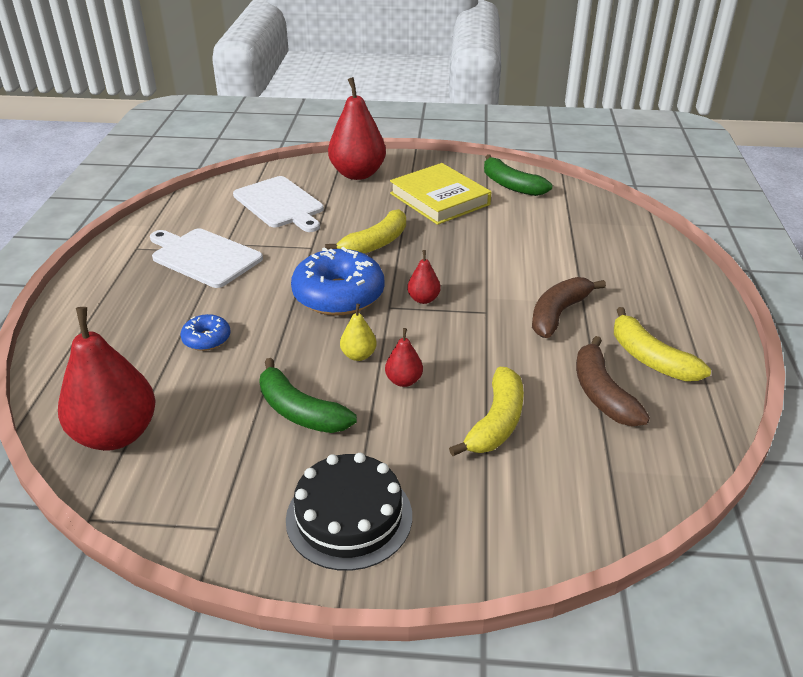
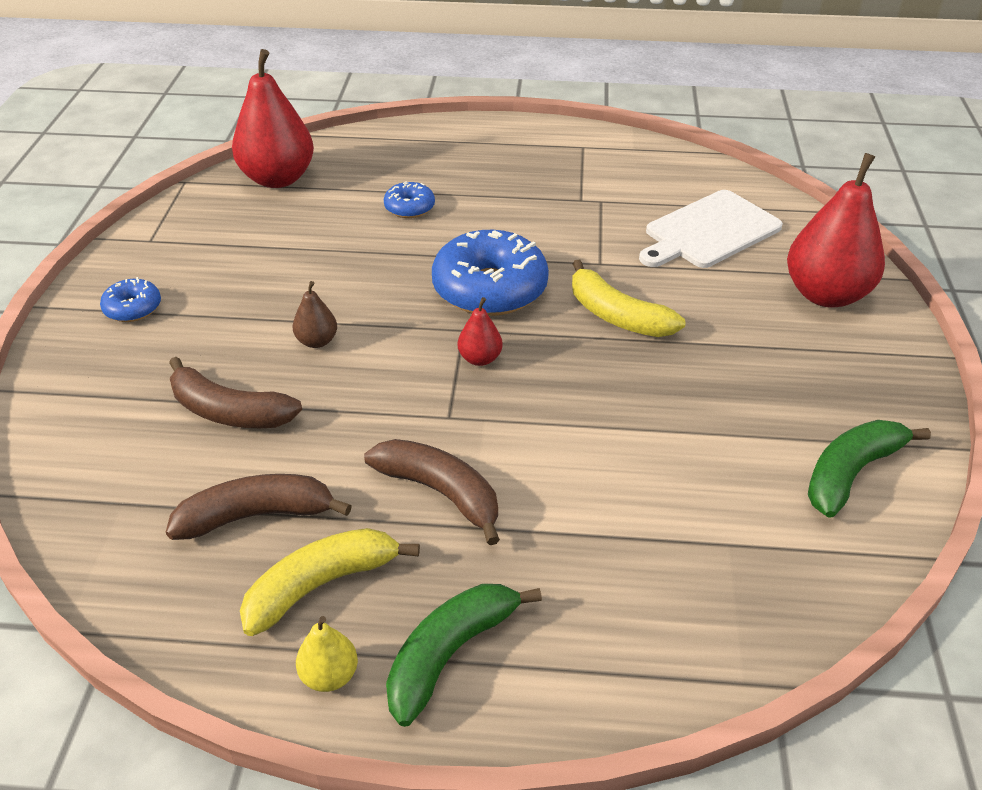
camera: 90 degrees right, 5 degrees up
(204, 257) = (568, 189): white cutting board -> none
(300, 411) = (283, 273): green banana -> green banana (450, 654)
(349, 517) = (133, 308): black cake -> blue donut
(358, 355) = (368, 307): yellow pear -> yellow pear (329, 675)
(404, 381) = (317, 341): red pear -> brown pear
(439, 199) = (769, 381): yellow book -> none
(496, 422) = (229, 411): yellow banana -> brown banana

